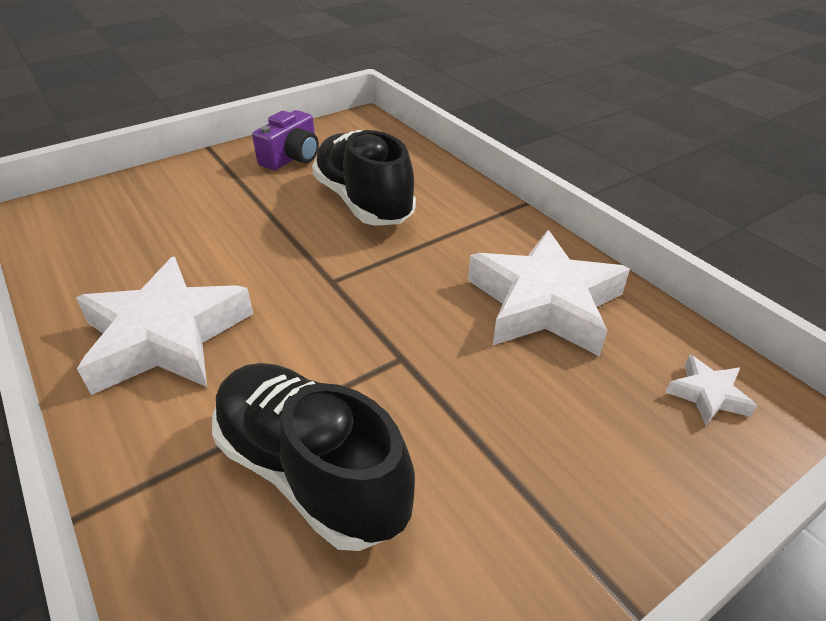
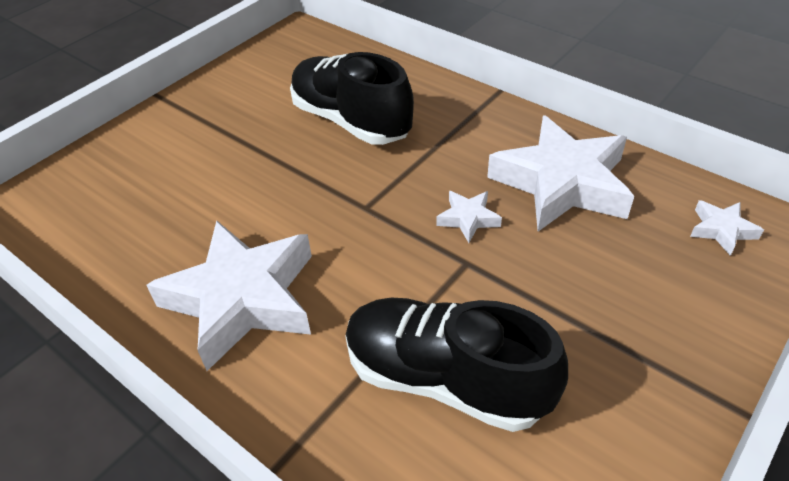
camera: 15 degrees left, 5 degrees up
(292, 158) = (253, 89): purple camera -> none
(426, 315) = (468, 218): none -> white star

